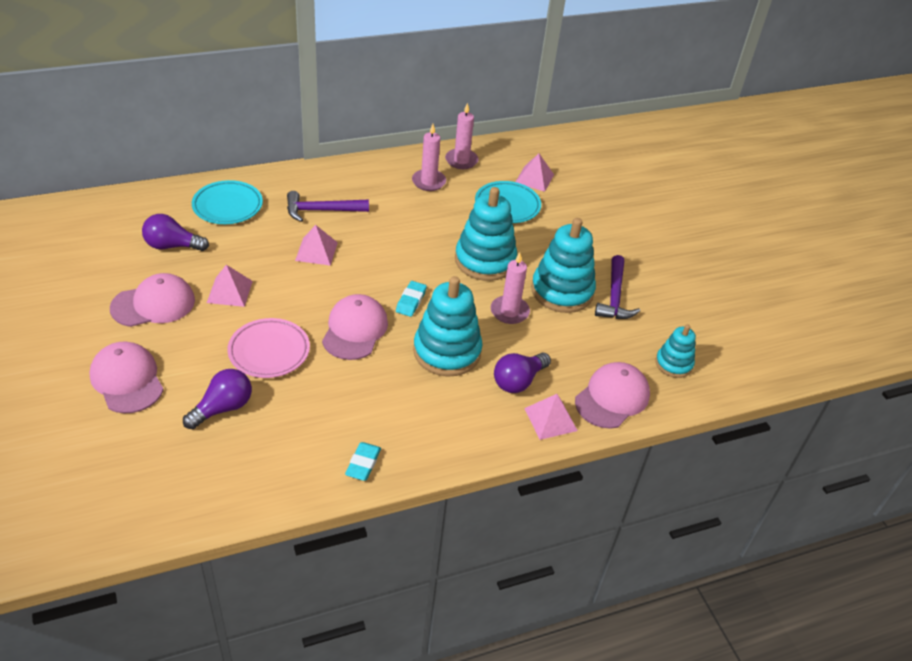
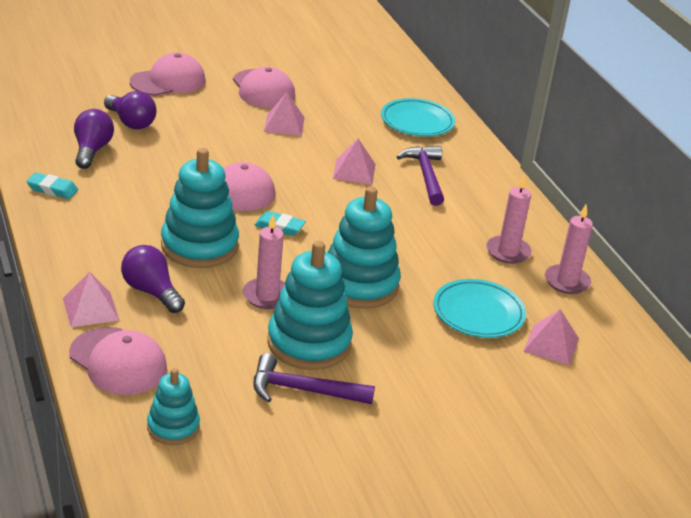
camera: 90 degrees right, 10 degrees down
(172, 246) = (347, 95): purple light bulb -> purple light bulb (92, 150)
(269, 351) = (201, 144): pink plate -> none

